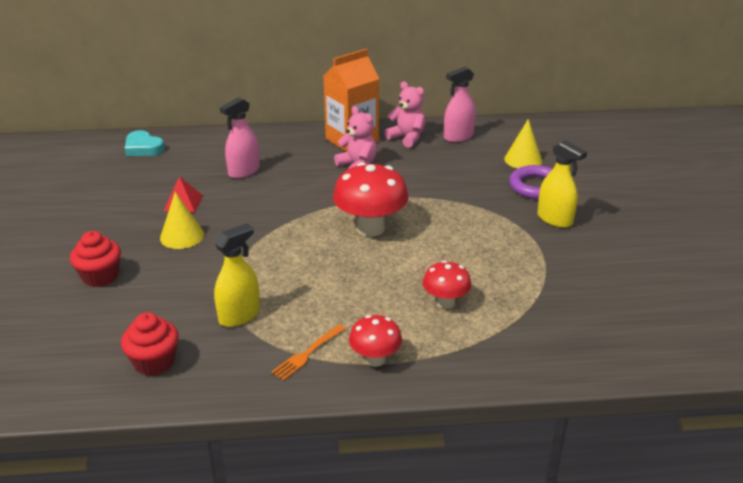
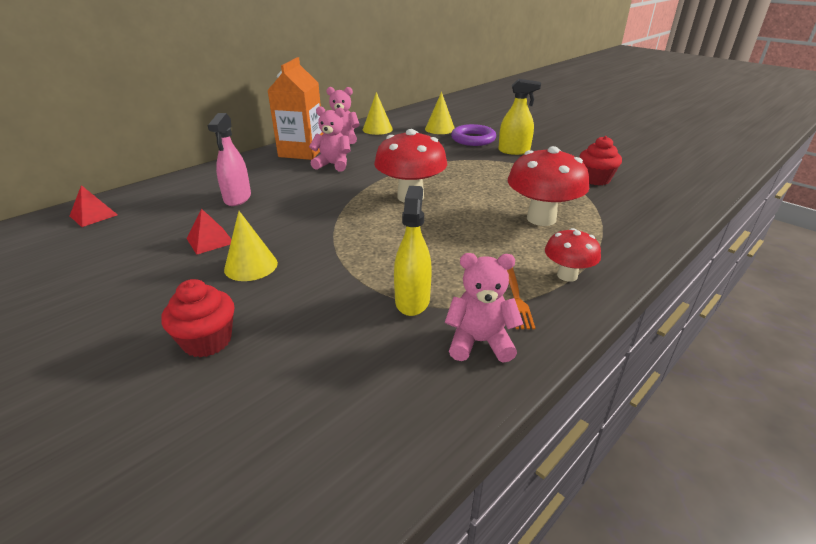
camera: 40 degrees left, 0 degrees up
(143, 148) = (93, 215): turquoise heart -> red pyramid
(154, 362) = (398, 386): red cupcake -> red cupcake (595, 179)
(235, 366) = (479, 342): none -> pink teddy bear
(445, 303) = (541, 218): red mushroom -> red mushroom, size x1.74
(458, 137) = (377, 129): pink spray bottle -> yellow cone

